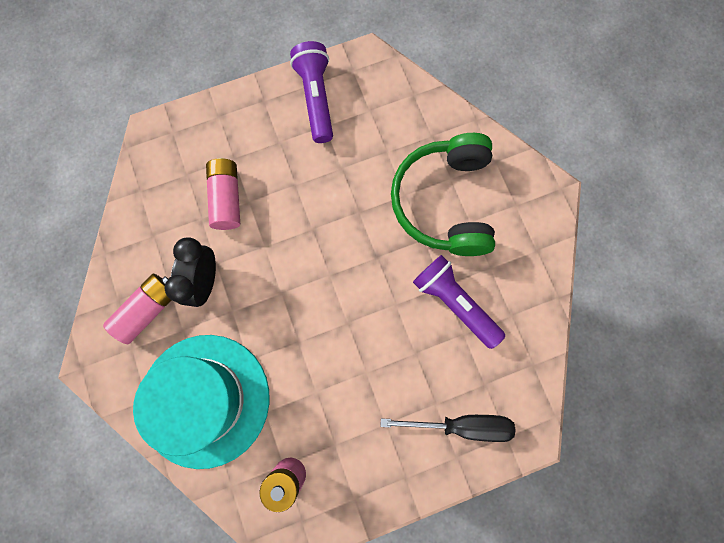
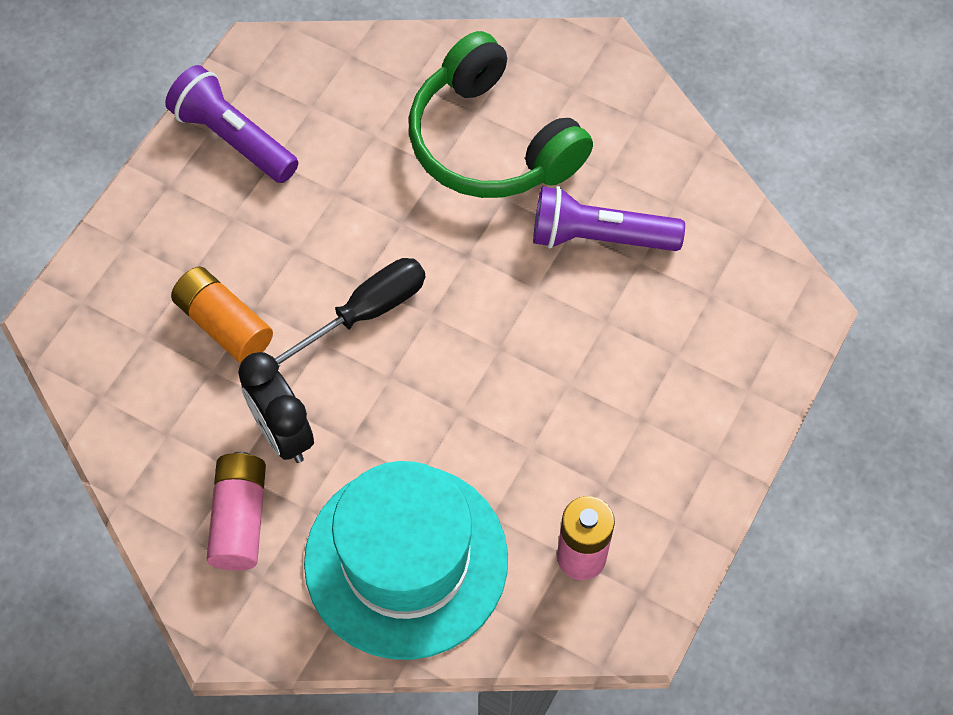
camera: 40 degrees left, 15 degrees down
(227, 198) = (224, 324): pink battery -> orange battery
(461, 425) = (722, 354): black screwdriver -> black screwdriver (365, 313)

